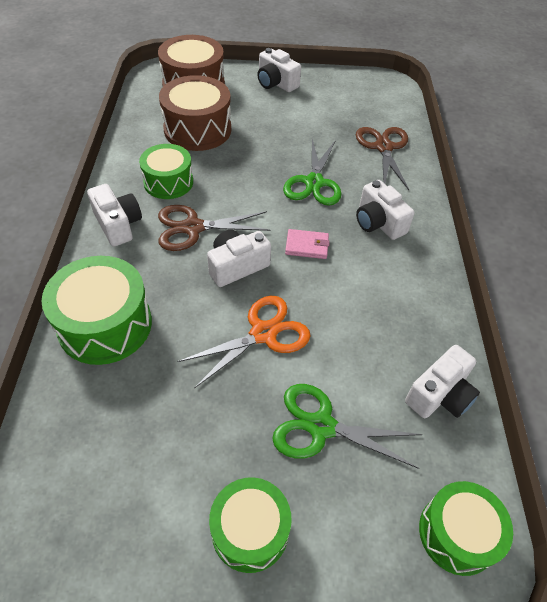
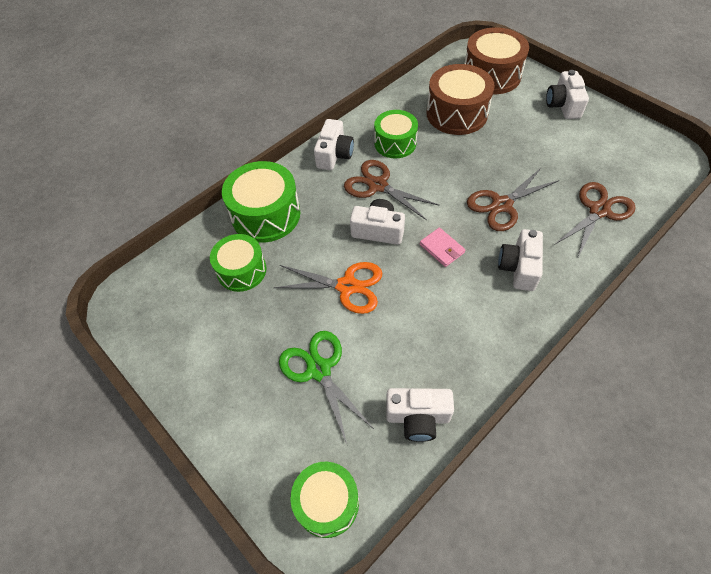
camera: 50 degrees right, 5 degrees up
(250, 530) = (221, 389): green drum -> green drum (241, 270)
(314, 182) = (502, 205): green scissors -> brown scissors

